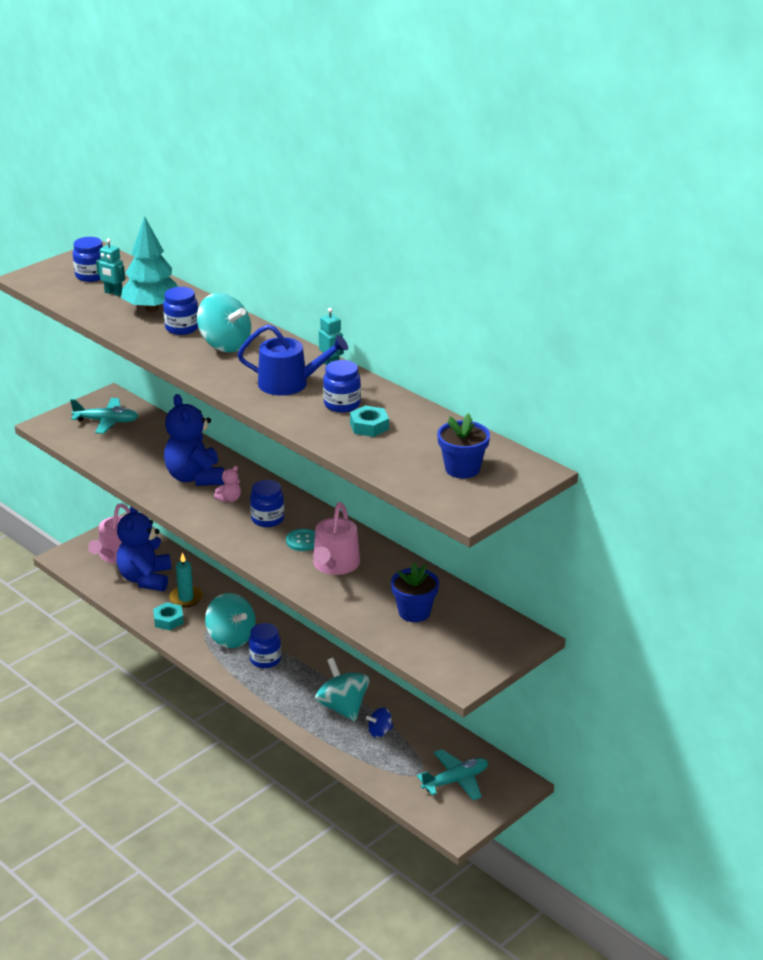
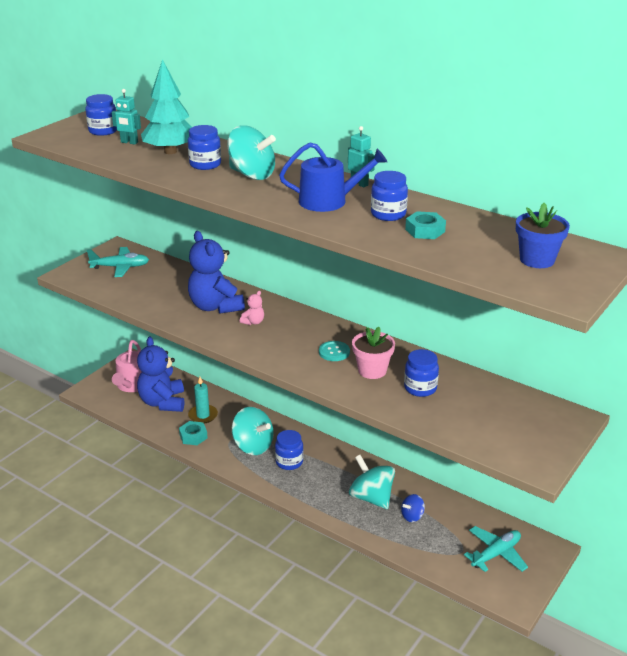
camera: 10 degrees left, 0 degrees up
(267, 519) = (294, 336): blue jar -> blue jar (420, 388)
(335, 565) = (372, 370): pink watering can -> pink flower pot
(414, 612) = (464, 406): blue flower pot -> none

